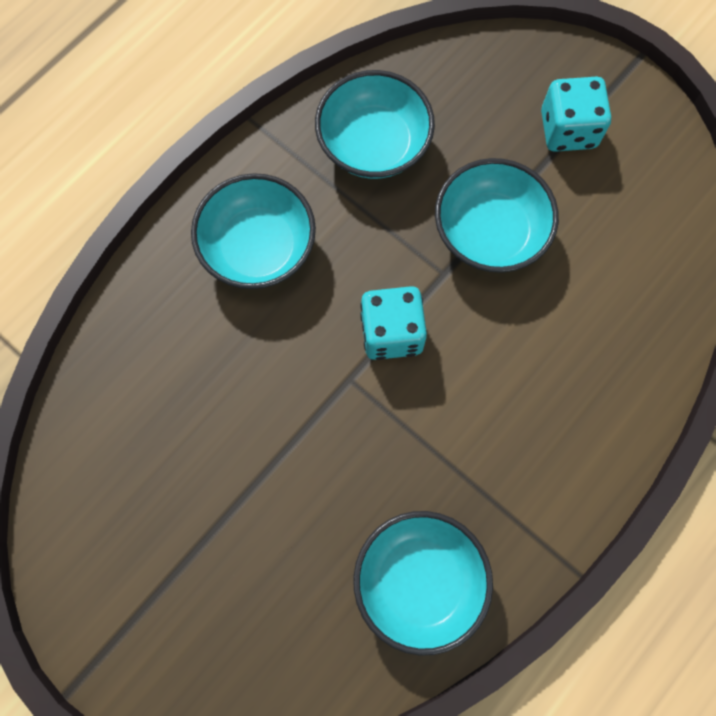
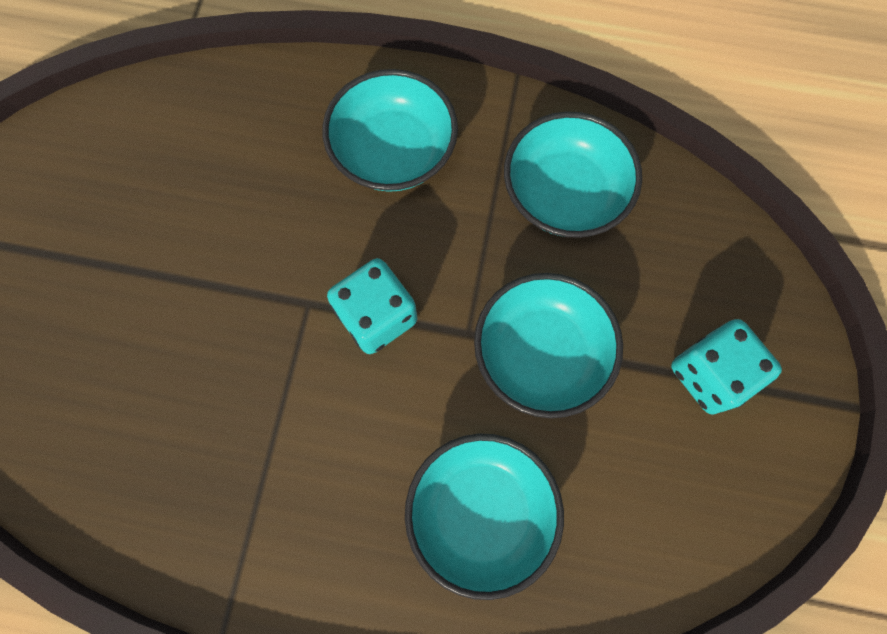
camera: 60 degrees right, 0 degrees up
(419, 581) = (138, 477): turquoise bowl -> turquoise bowl (481, 512)

